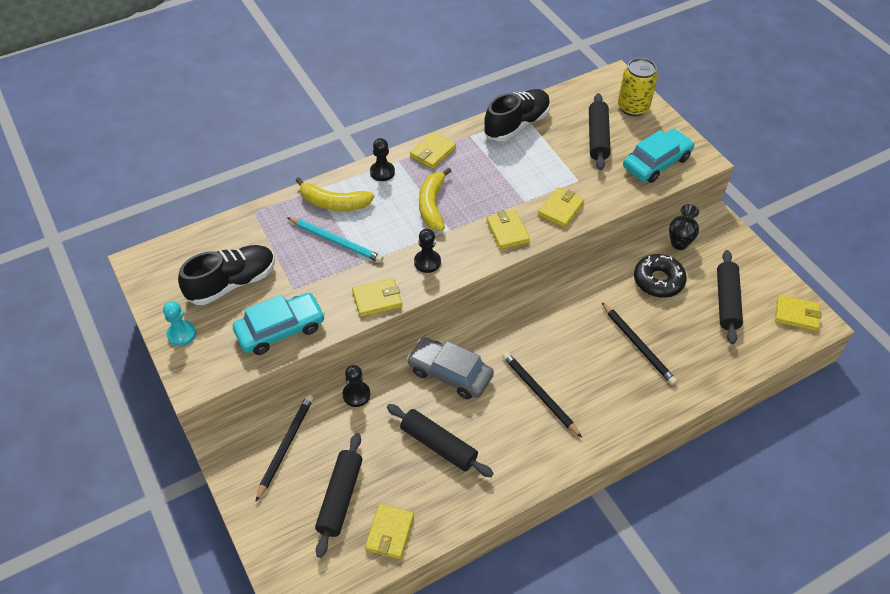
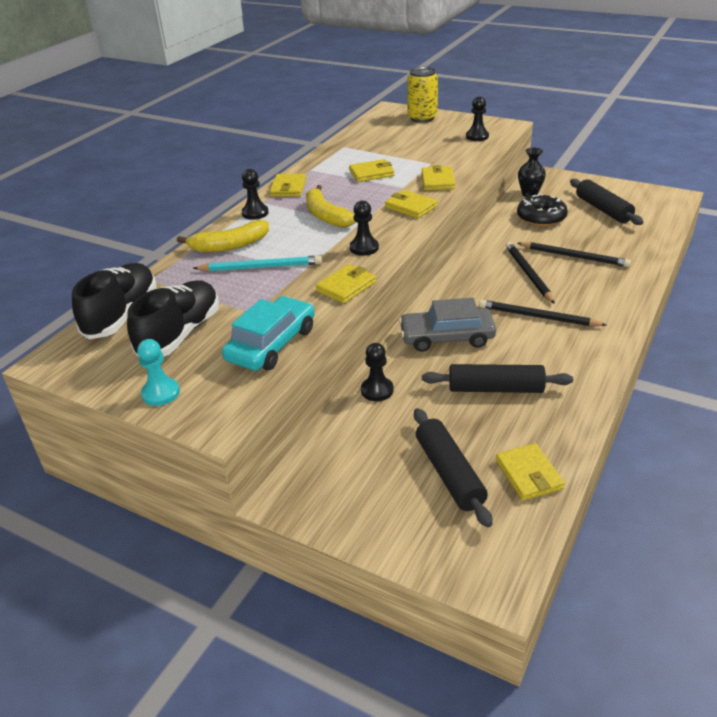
camera: 30 degrees left, 15 degrees down
(285, 446) = (347, 462): black pencil -> black pencil (528, 274)
(517, 125) = (342, 152): black shoe -> black shoe (122, 315)
(597, 137) = (416, 139): black rolling pin -> none
(656, 162) = (477, 136): turquoise car -> black pawn
(796, 315) = (657, 198): yellow wallet -> yellow wallet (371, 173)

